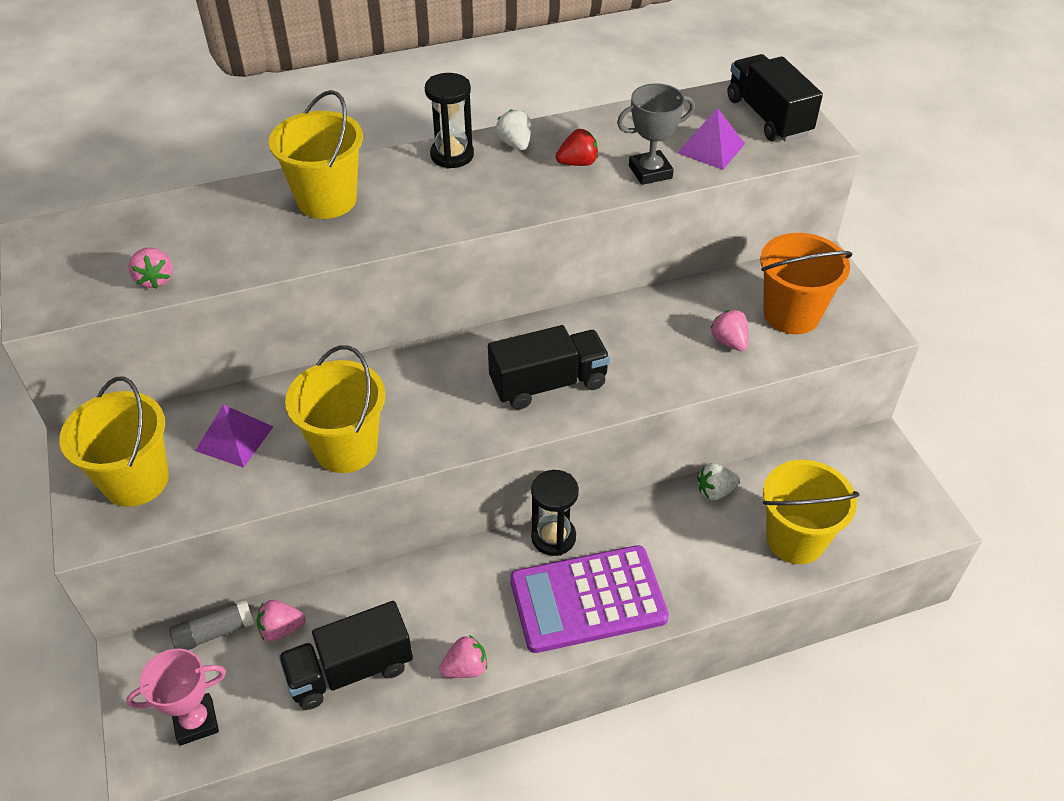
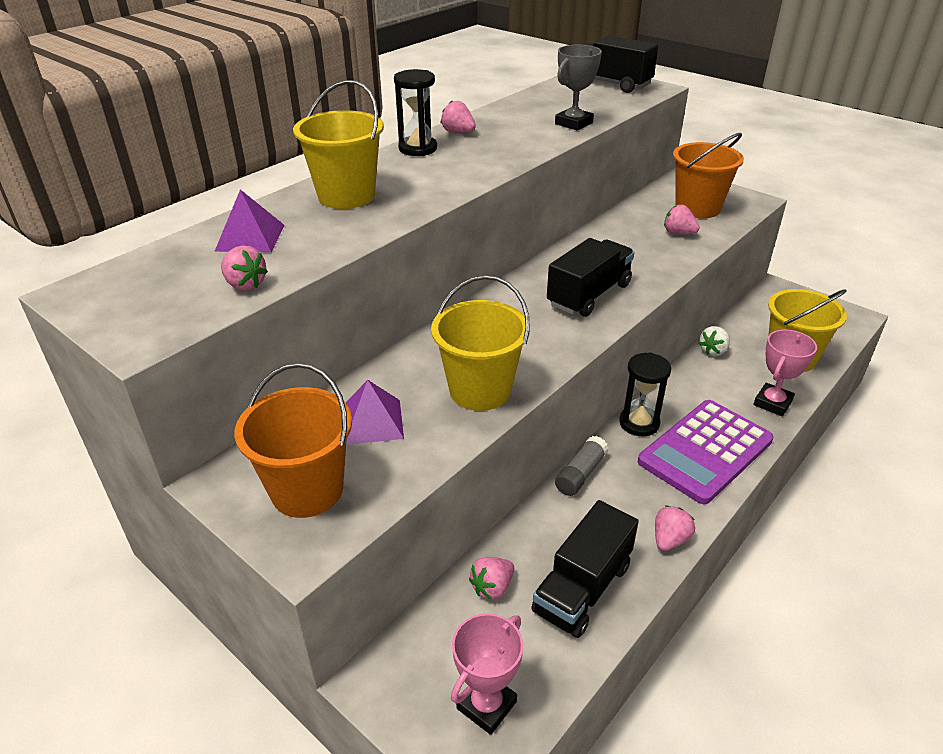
camera: 30 degrees left, 10 degrees down
(136, 480) = (307, 490): yellow bucket -> orange bucket
(214, 632) = (433, 621): grey glue stick -> grey glue stick (580, 474)
(515, 144) = (458, 132): white strawberry -> pink strawberry
(578, 163) = (517, 131): red strawberry -> none
(711, 148) = (596, 104): purple pyramid -> purple pyramid (250, 238)
(714, 582) = (772, 403): none -> pink trophy

